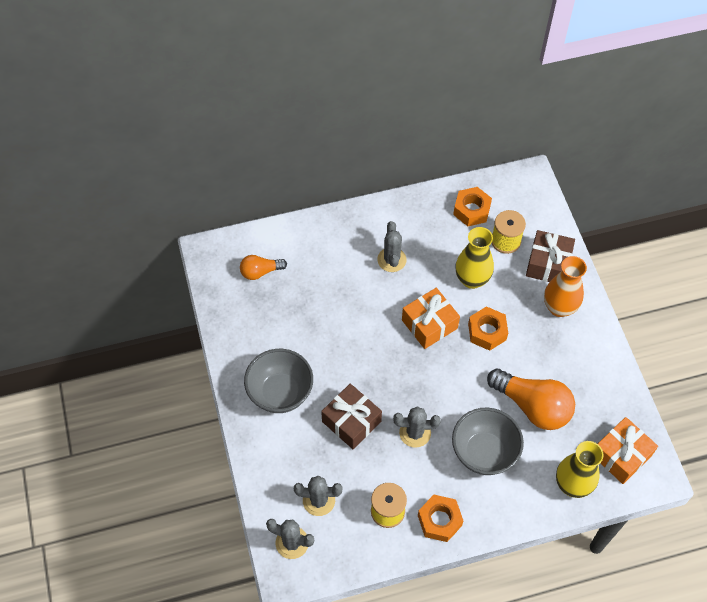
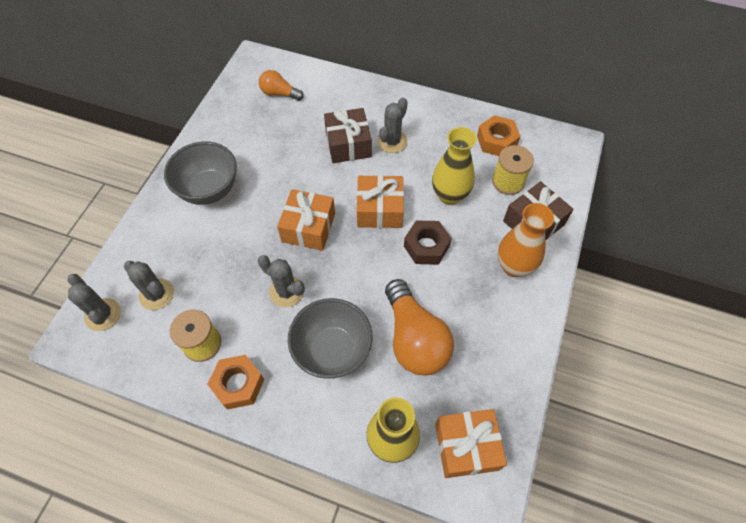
camera: 35 degrees right, 0 degrees up
(351, 421) = (243, 247): brown gift -> brown gift (348, 144)
(388, 373) = (308, 227): none -> orange gift
(487, 332) = (426, 246): orange nut -> brown nut

